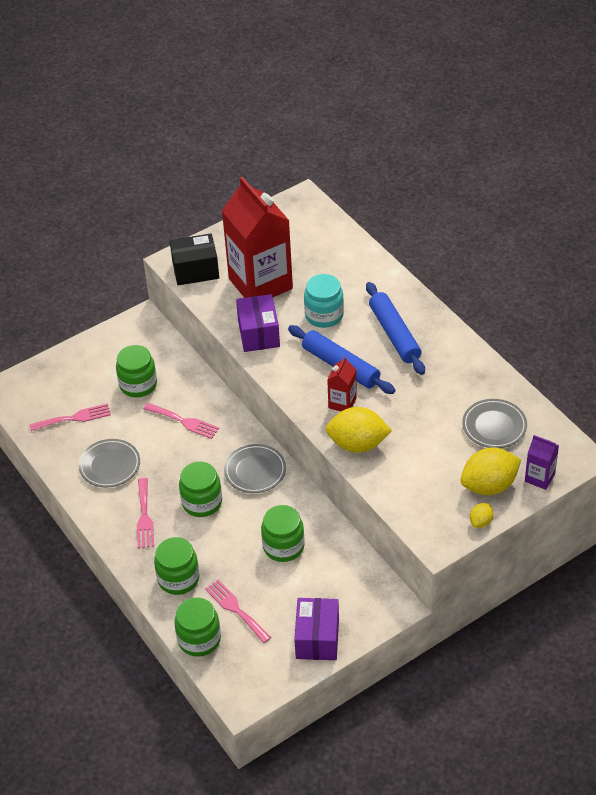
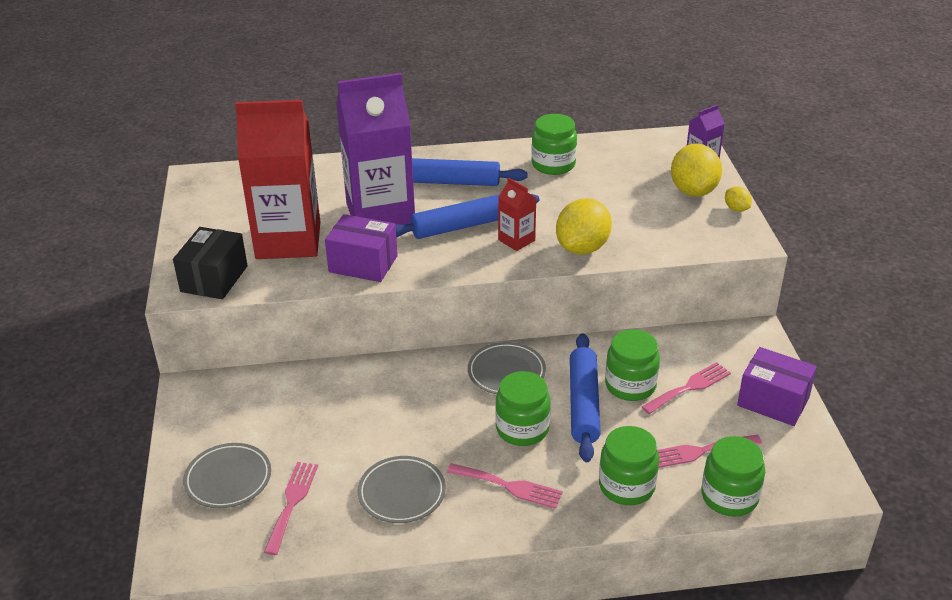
camera: 65 degrees left, 10 degrees down
(138, 385) = (291, 425): green jar -> green jar (553, 165)
(184, 421) = (385, 404): pink fork -> pink fork (689, 387)
(247, 526) = (583, 404): none -> blue rolling pin
(324, 315) = (380, 214): turquoise jar -> purple carton
(494, 426) = (620, 166): grey plate -> grey plate (228, 479)

